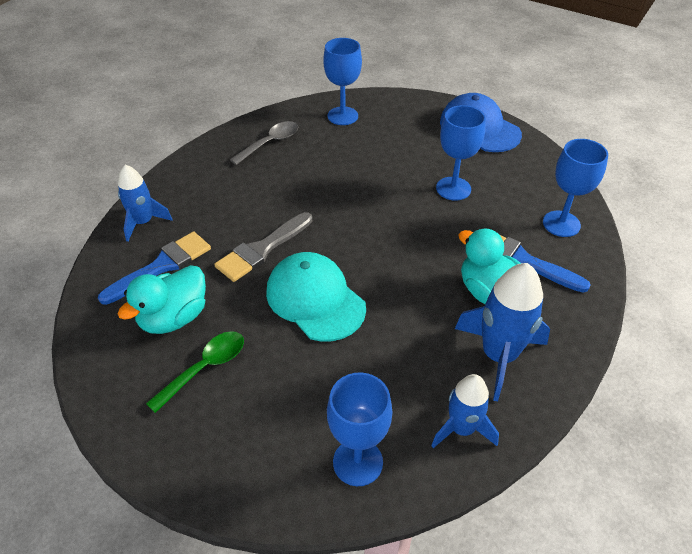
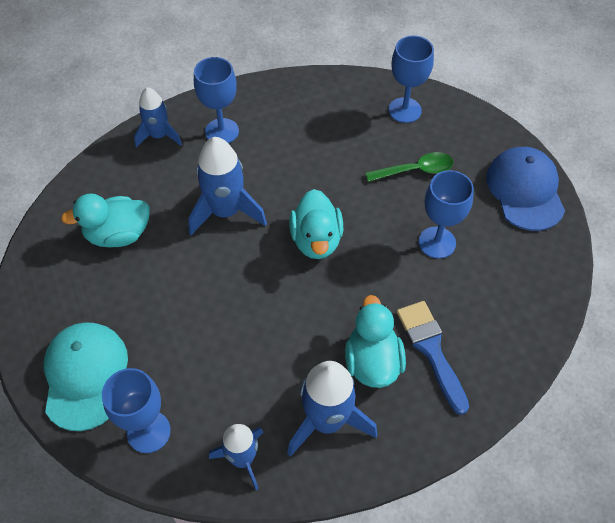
camera: 35 degrees right, 10 degrees up
(162, 266) = (143, 184): blue brush -> none
(205, 368) = (108, 290): green spoon -> green spoon (415, 170)
(262, 249) = (226, 211): grey brush -> blue rocket
(270, 143) = (316, 108): grey spoon -> none
(315, 299) = (229, 281): turquoise cap -> turquoise cap (85, 376)
(360, 232) = (316, 240): none -> turquoise duck
(561, 224) = (504, 336): blue goblet -> blue goblet (222, 131)

